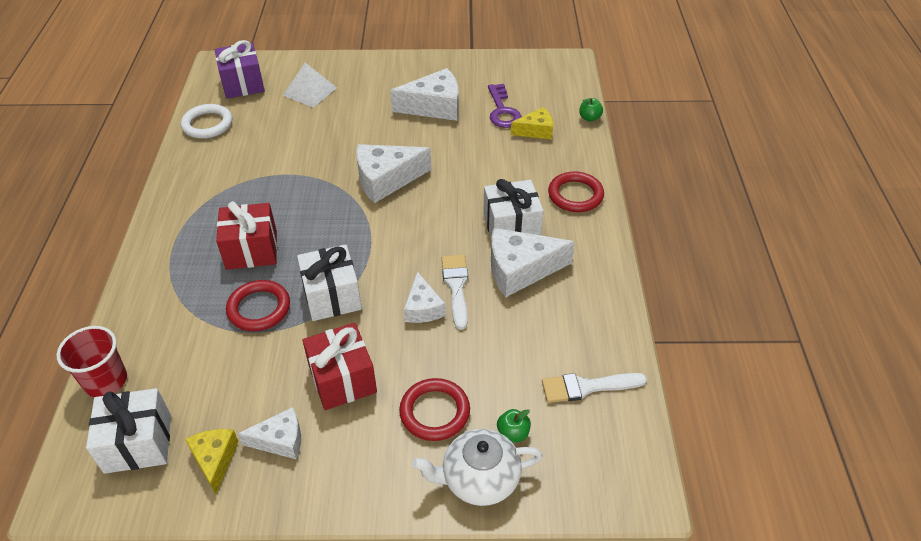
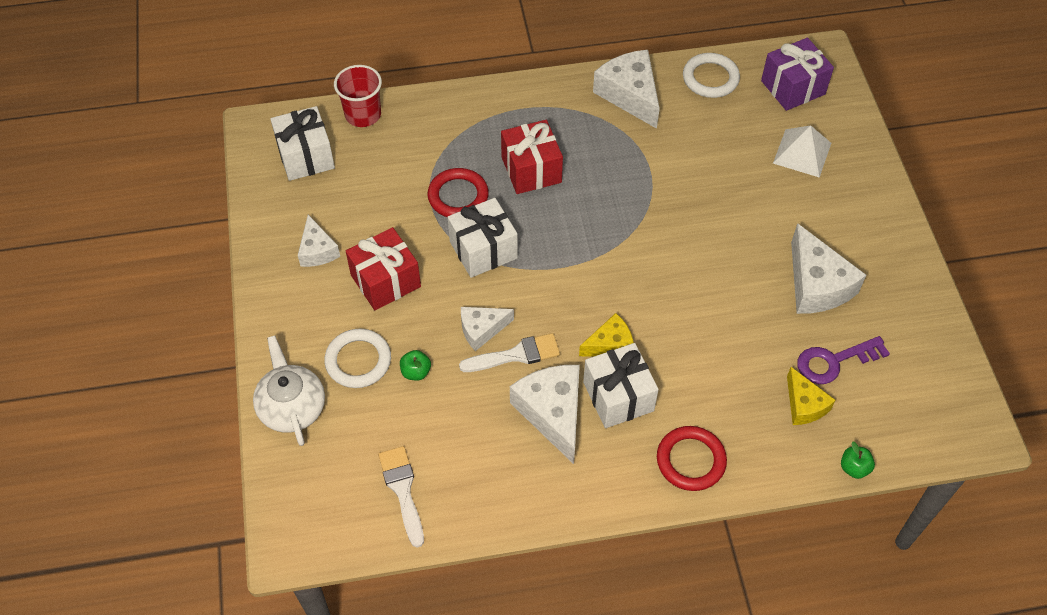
camera: 80 degrees right, 10 degrees up
(215, 460) = (295, 211): yellow cheese -> yellow cheese (610, 344)
(386, 179) = (665, 261): white cheese -> white cheese (630, 95)
(434, 412) = (358, 361): red ring -> white ring
(513, 433) = (341, 429): green apple -> green apple (416, 372)

